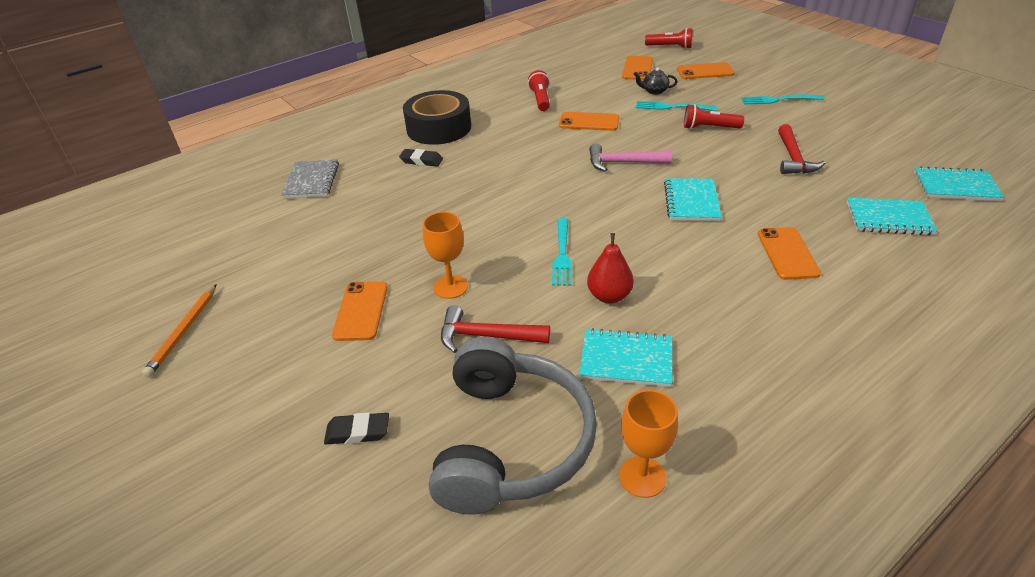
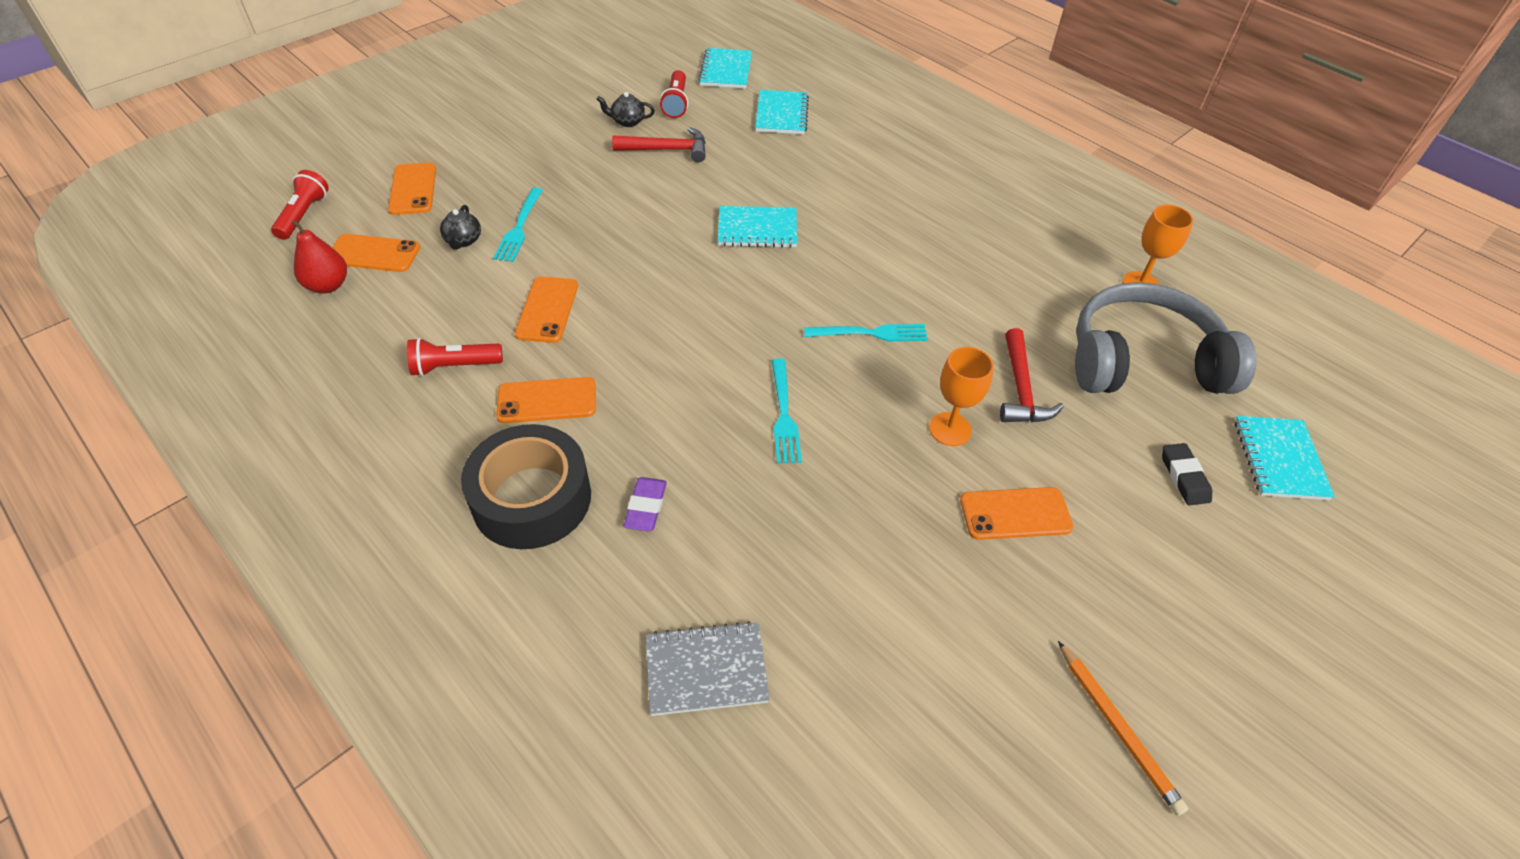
camera: 100 degrees left, 10 degrees up
(183, 332) = (1117, 728): orange pencil -> orange pencil turned 60 degrees clockwise
(421, 161) = (646, 507): black eraser -> purple eraser
(609, 296) = (934, 297): red pear -> red pear (328, 285)
(623, 163) = (668, 279): pink hammer -> none
(626, 360) = (1020, 288): turquoise notebook -> turquoise notebook (1279, 459)
(709, 128) = (586, 201): red flashlight -> red flashlight (676, 103)
(778, 100) = (522, 140): turquoise fork -> turquoise fork (784, 414)
(787, 253) = (844, 178): orange phone -> orange phone (547, 401)
(828, 139) = (627, 122): none -> black teapot

